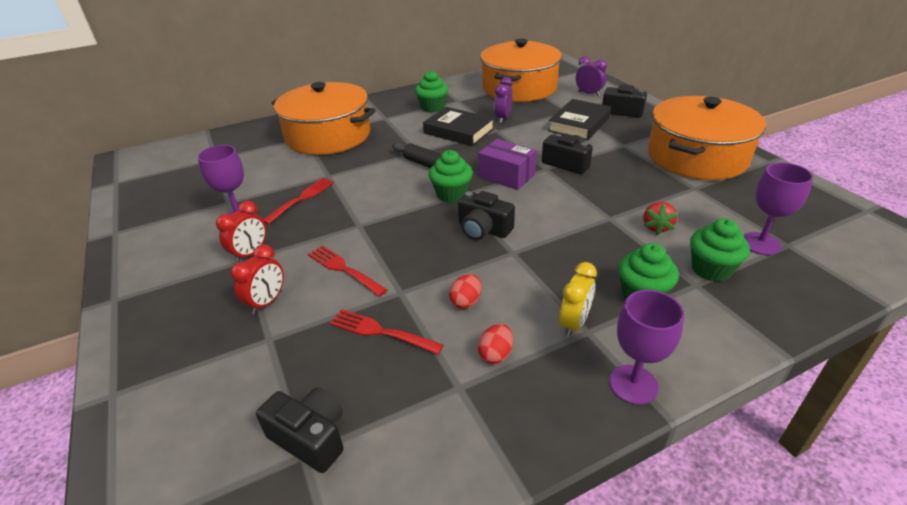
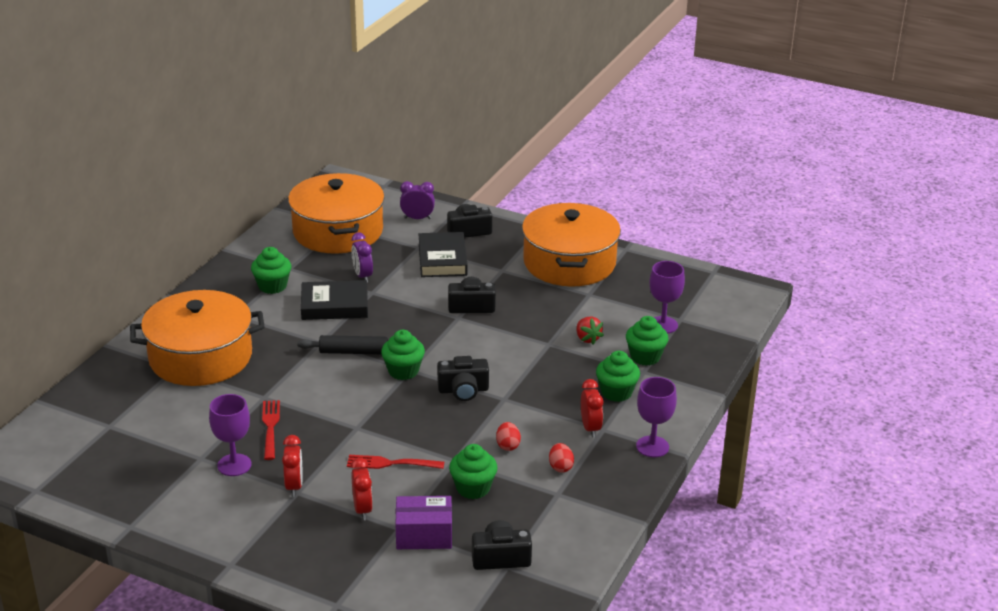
camera: 40 degrees left, 5 degrees down
(382, 332) = (473, 488): red fork -> green cupcake
(506, 176) = (432, 337): purple box -> purple box (424, 535)
(574, 323) = (590, 428): yellow clock -> red clock

